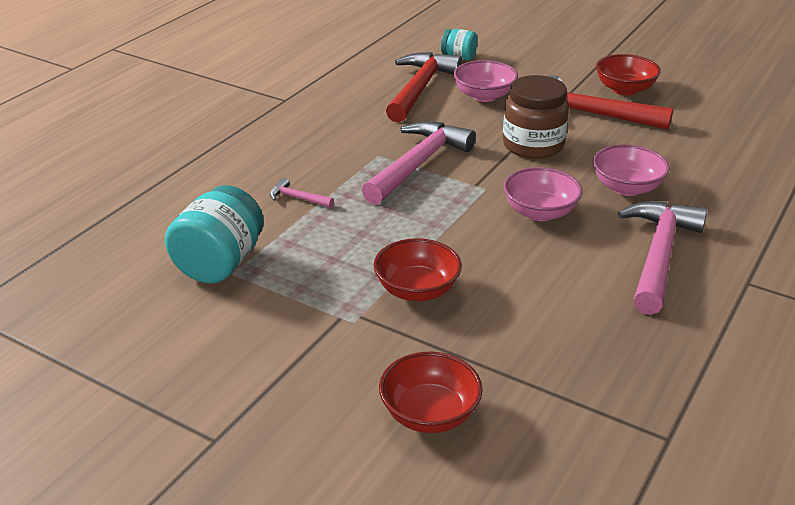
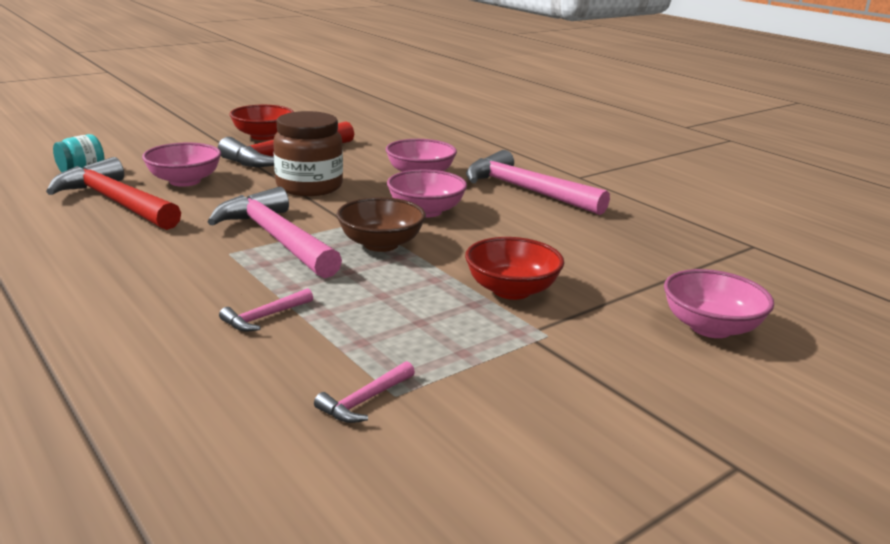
camera: 70 degrees left, 10 degrees down
(220, 263) = (365, 400): turquoise jar -> pink hammer
(429, 414) = (710, 327): red bowl -> pink bowl
(449, 209) = (381, 244): none -> brown bowl

